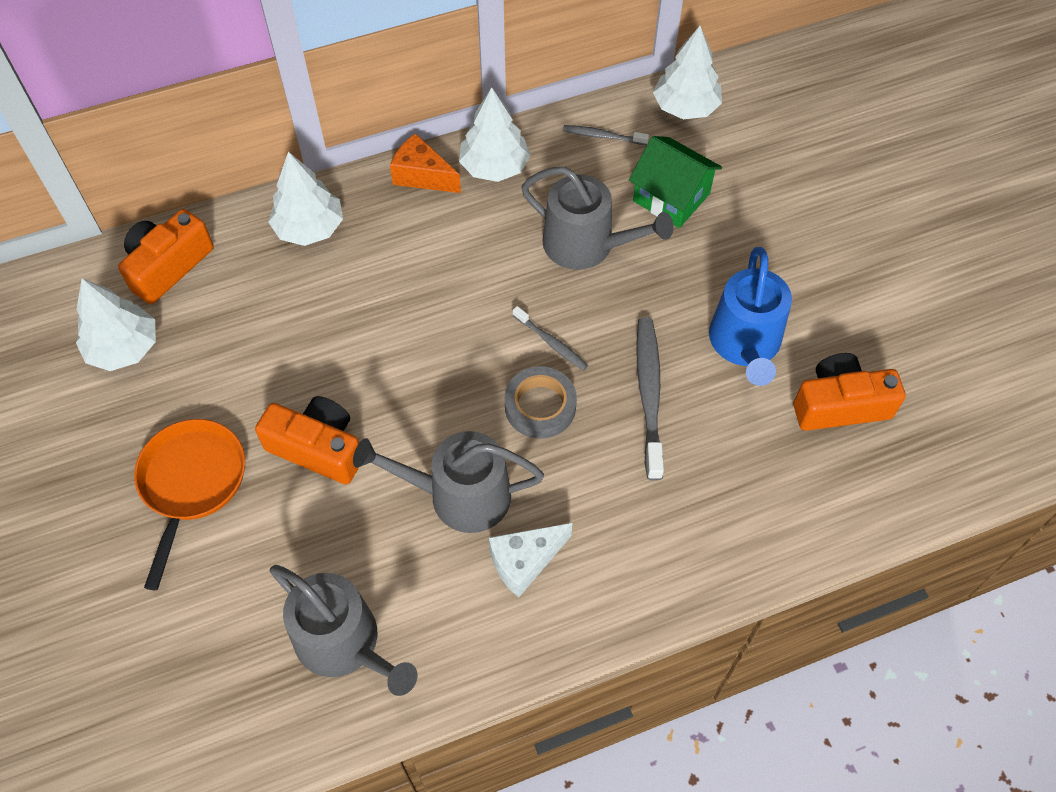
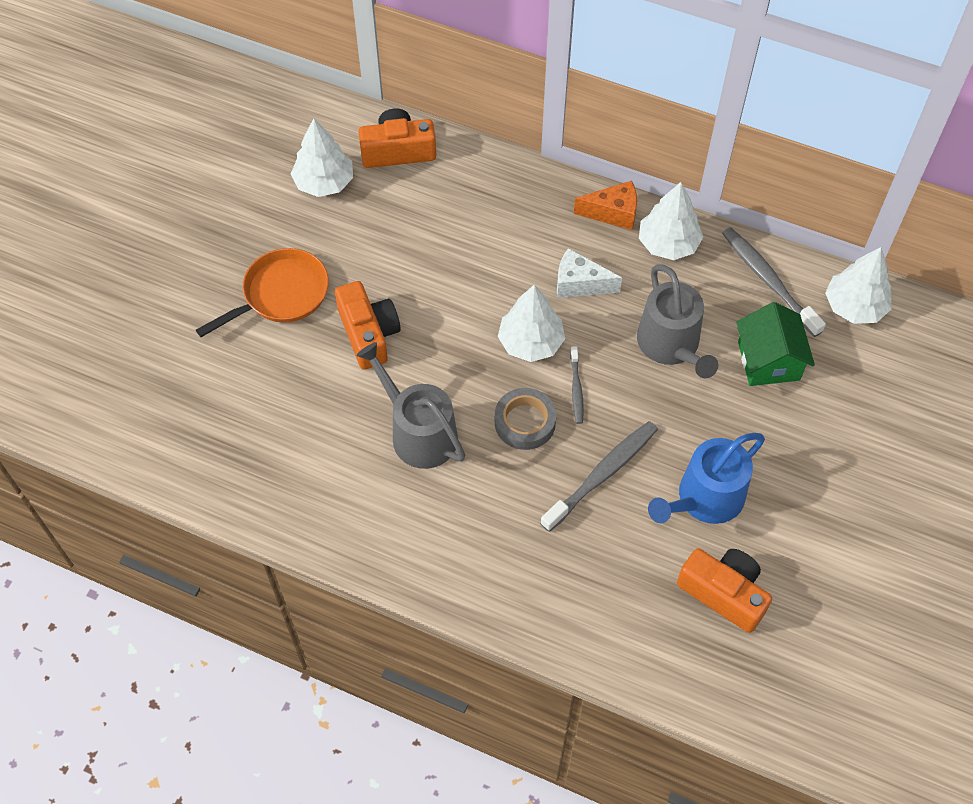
camera: 45 degrees right, 0 degrees up
(309, 228) = (505, 192): white tree -> white tree (530, 342)
(344, 643) = (268, 457): grey watering can -> none
(422, 176) = (613, 213): orange cheese -> orange cheese turned 105 degrees clockwise
(525, 562) = (413, 505): white cheese -> white cheese (579, 284)
(603, 136) = (768, 280): grey toothbrush -> grey toothbrush, size x1.83

